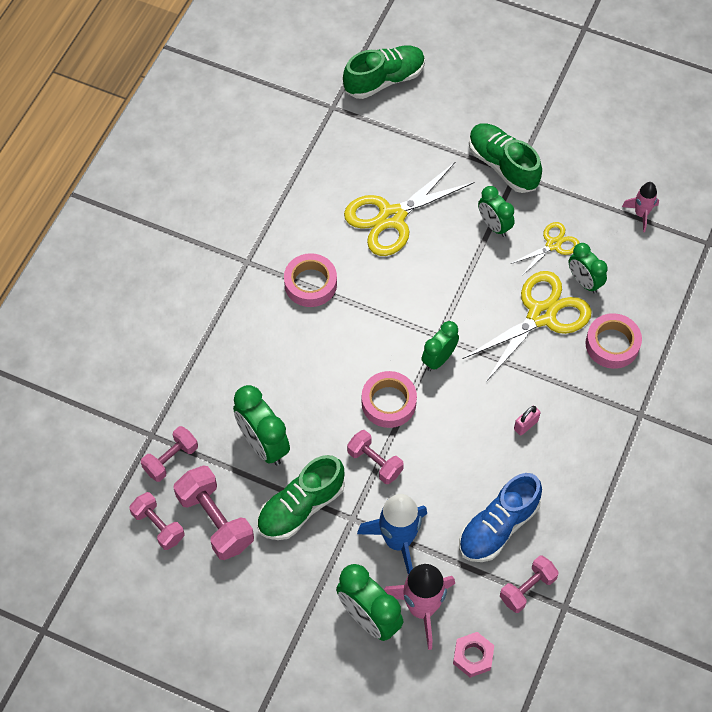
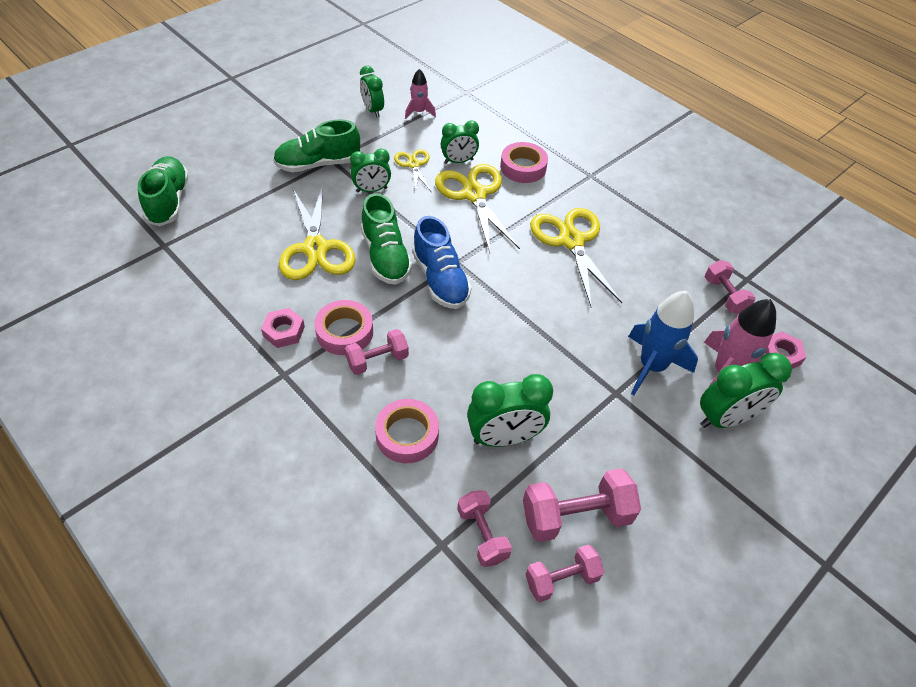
camera: 70 degrees left, 10 degrees down
(288, 240) = (284, 331): none -> pink nut
(301, 507) = (588, 430): green shoe -> green shoe (386, 256)
(375, 462) = (563, 354): pink dumbbell -> pink dumbbell (377, 360)
(388, 402) = (506, 321): pink tape -> pink tape (407, 435)
(439, 359) = (480, 271): green clock -> green clock (373, 110)
(498, 527) = (660, 293): blue shoe -> blue shoe (440, 279)
(525, 425) = (571, 241): pink padlock -> yellow scissors

